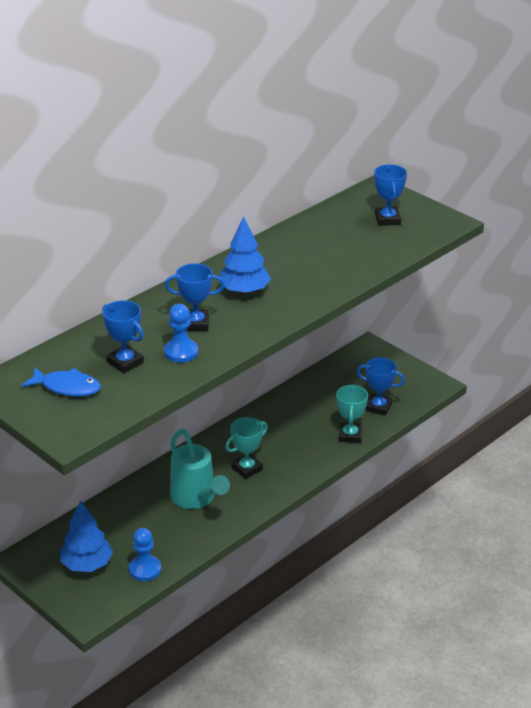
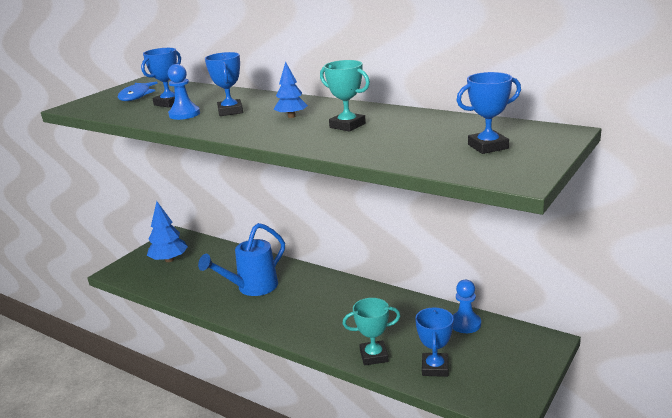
camera: 80 degrees right, 10 degrees down
(145, 569) = (163, 283): blue pawn -> blue pawn (465, 324)
(196, 498) = (252, 288): turquoise watering can -> blue watering can
(244, 291) = (291, 116): blue tree -> blue tree, size x0.64
(247, 468) = (299, 304): turquoise trophy -> turquoise trophy (347, 125)

